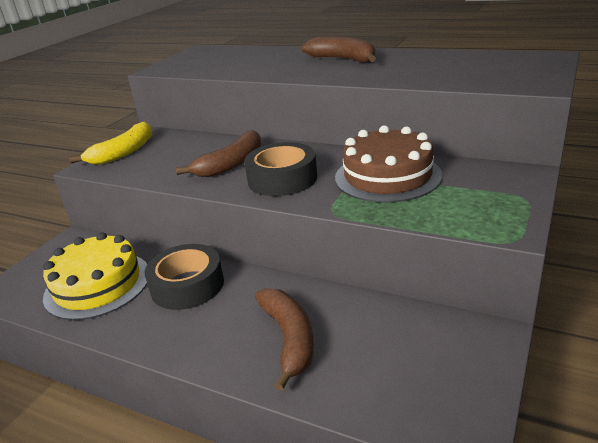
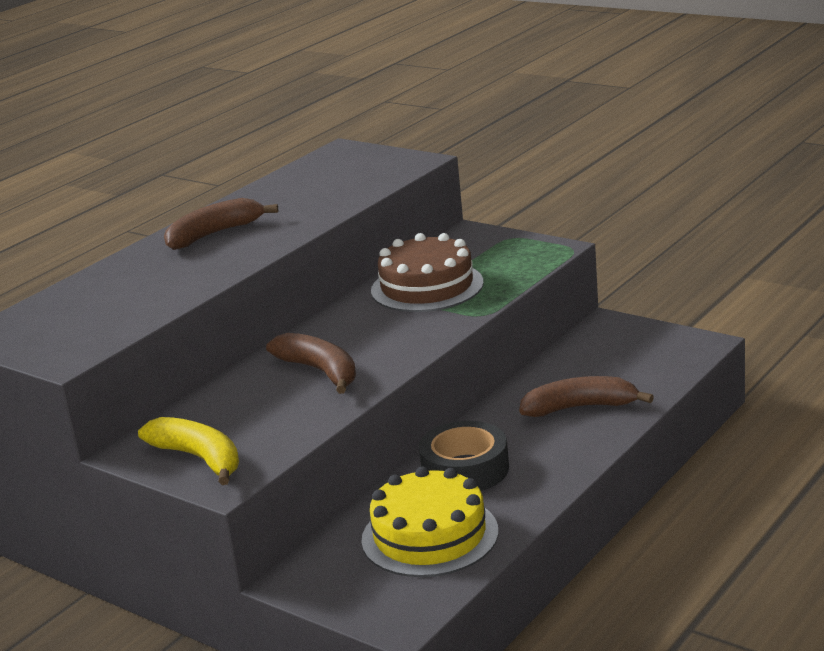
camera: 80 degrees left, 5 degrees down
(282, 179) = (389, 339): black tape -> none

